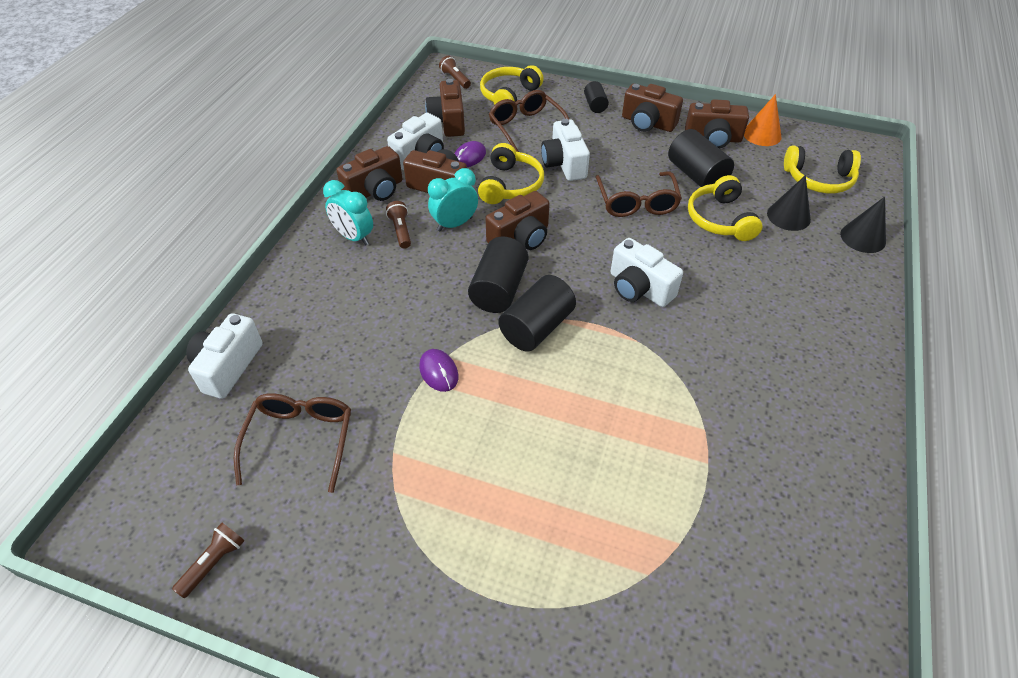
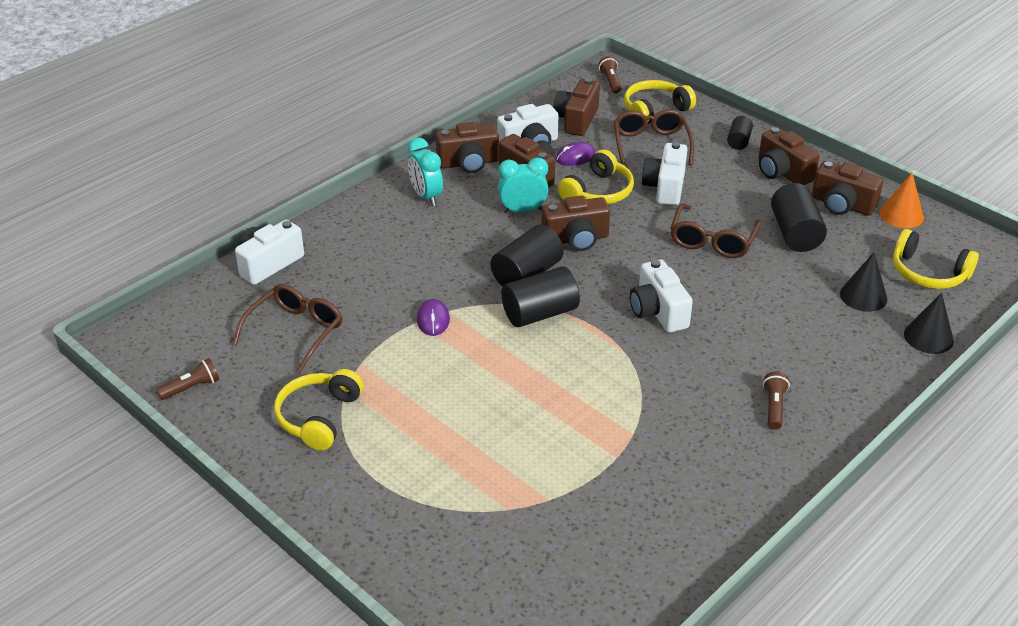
camera: 25 degrees right, 10 degrees down
(401, 231) = (470, 203): brown flashlight -> brown flashlight (774, 407)
(720, 219) = (787, 278): yellow headphones -> yellow headphones (319, 417)

